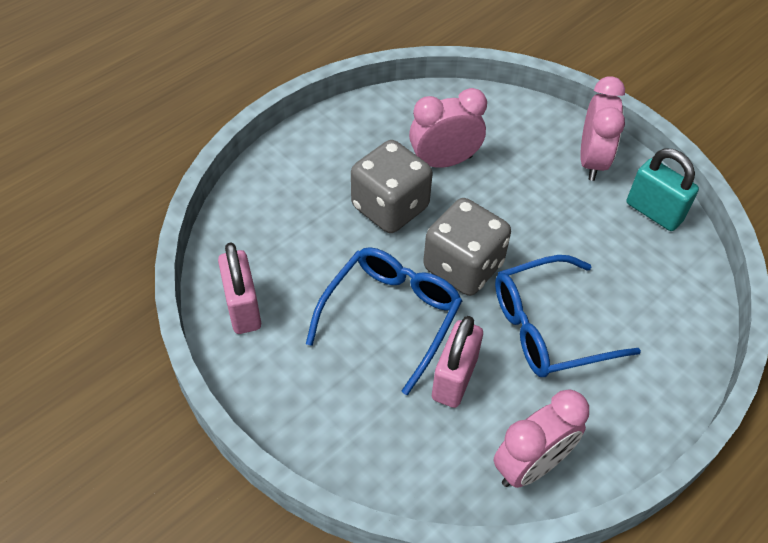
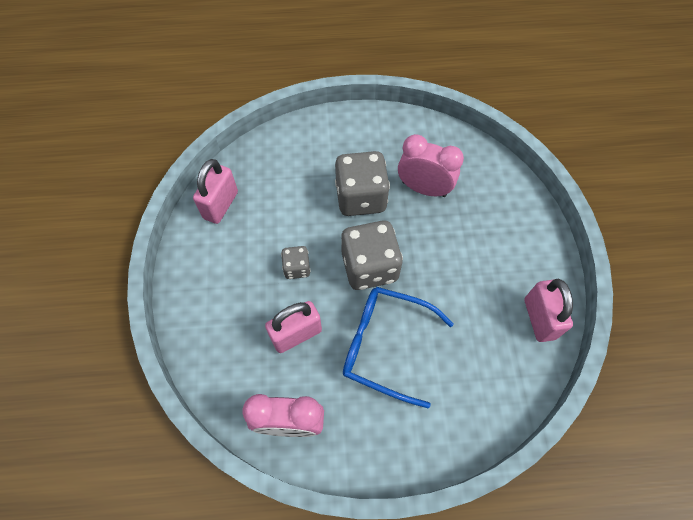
camera: 40 degrees right, 10 degrees up
(391, 316) = (297, 268): blue glasses -> grey dice
(591, 161) = (529, 252): pink clock -> none
(654, 212) = (539, 319): turquoise padlock -> pink padlock

